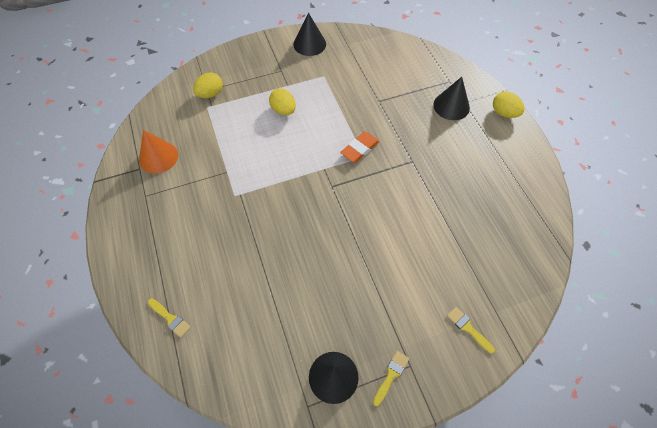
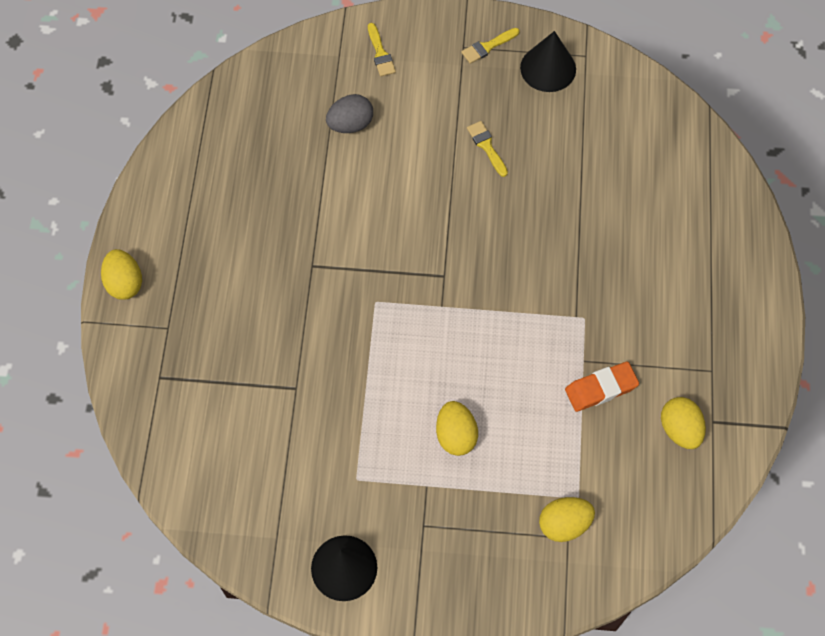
camera: 155 degrees left, 5 degrees up
(158, 157) = (679, 429): orange cone -> yellow egg
(170, 318) = (709, 193): yellow brush -> yellow brush (486, 146)
(360, 149) = (374, 315): orange eraser -> orange eraser (601, 388)
(450, 259) = (350, 124): none -> grey egg
(451, 106) = (192, 329): black cone -> none

